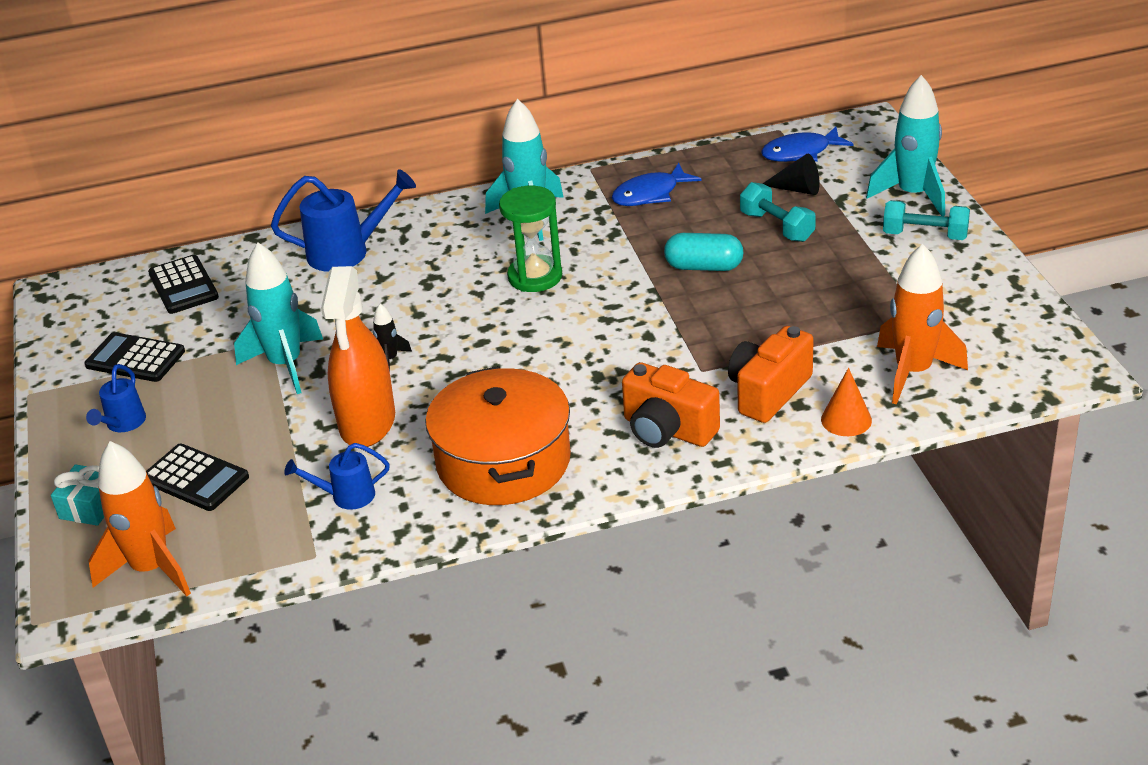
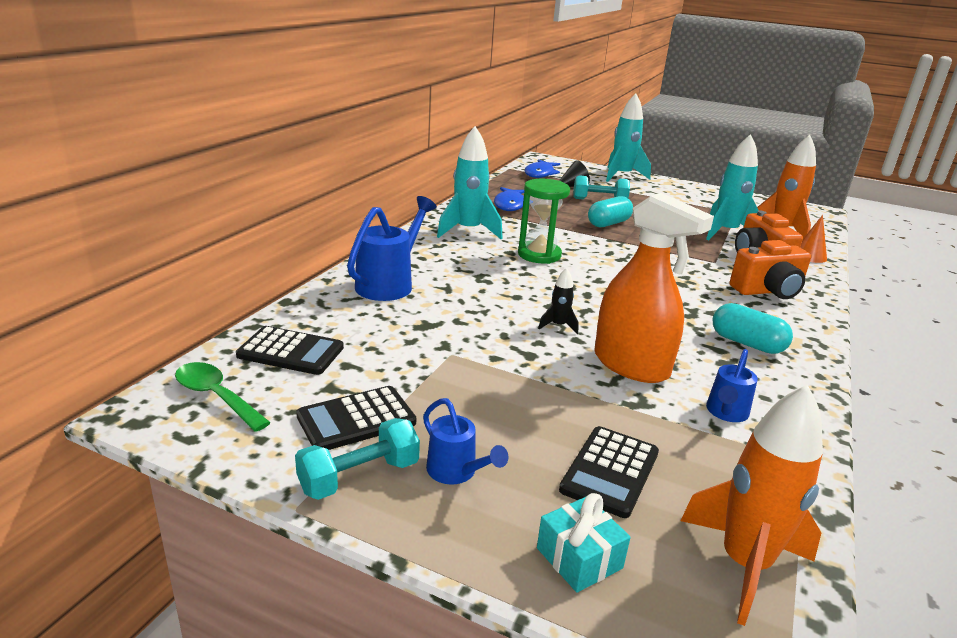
camera: 55 degrees left, 10 degrees down
(98, 299) = (216, 396): none -> green spoon
(195, 478) = (610, 471): black calculator -> black calculator turned 135 degrees clockwise
(286, 365) = (497, 361): turquoise rocket -> turquoise rocket (725, 232)
(503, 462) = (747, 343): orange pot -> turquoise capsule
(925, 235) = (661, 187): turquoise dumbbell -> turquoise dumbbell (359, 476)

